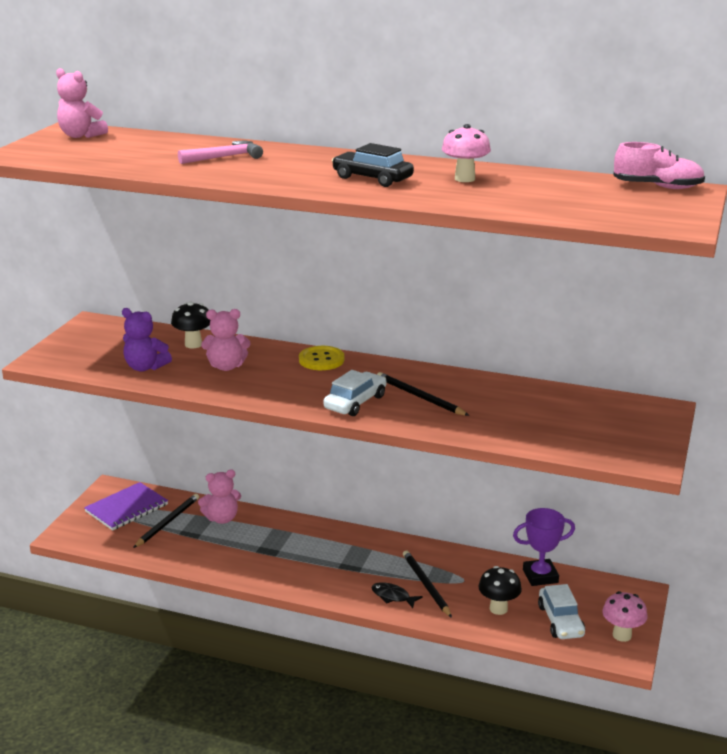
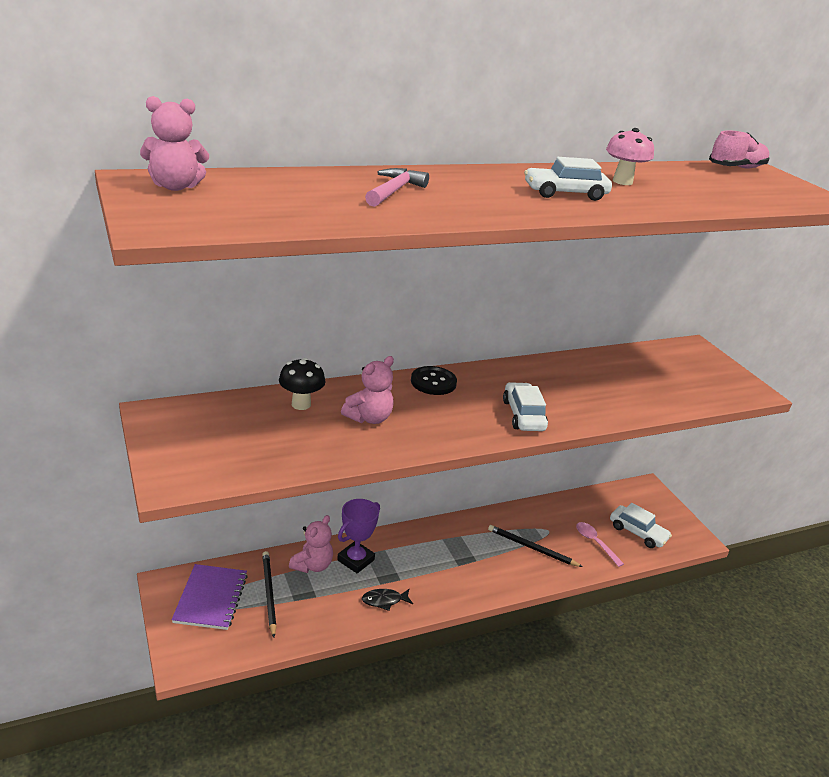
camera: 45 degrees left, 5 degrees up
(145, 367) = (297, 447): purple teddy bear -> none
(321, 360) = (433, 382): yellow button -> black button
(372, 178) = (565, 193): black car -> white car
(392, 596) = (524, 570): black fish -> black fish (384, 600)
(419, 397) = (555, 392): black pencil -> none
(498, 609) = (595, 543): black mushroom -> pink spoon
(540, 576) = (585, 503): purple trophy -> purple trophy (355, 560)
(622, 635) = (678, 525): pink mushroom -> none

